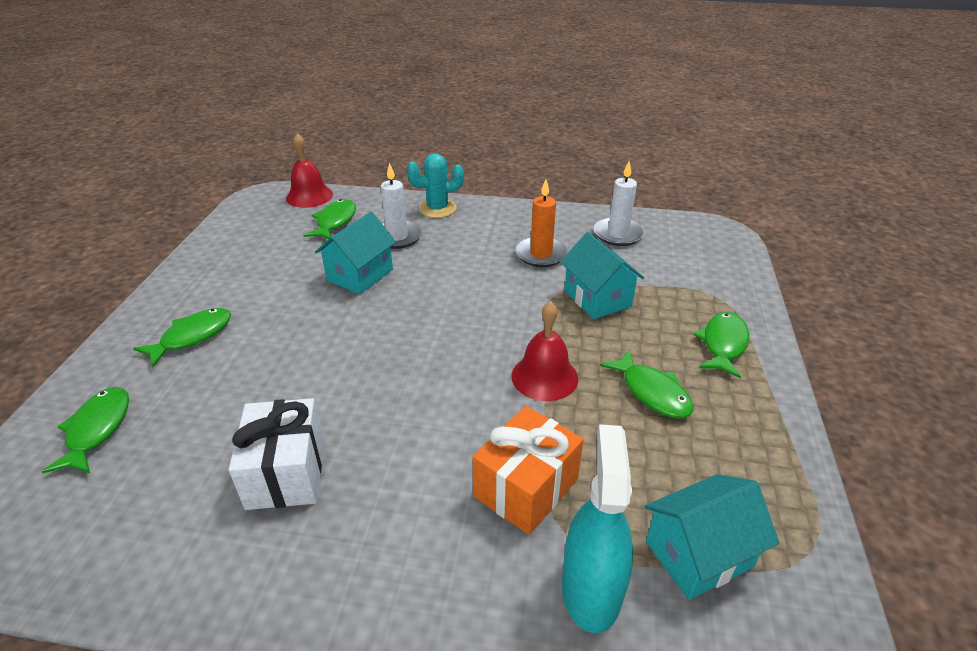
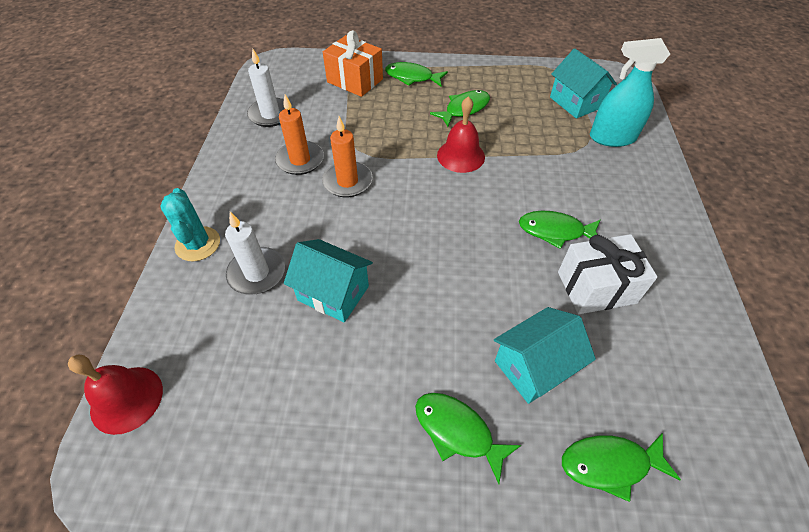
camera: 95 degrees left, 15 degrees up
(335, 221) = (211, 346): green fish -> green fish (555, 231)
(504, 284) = (347, 181): none -> orange candle
(526, 487) = (559, 162): orange gift -> orange gift (355, 81)
(597, 298) = (365, 129): turquoise house -> turquoise house (534, 366)

